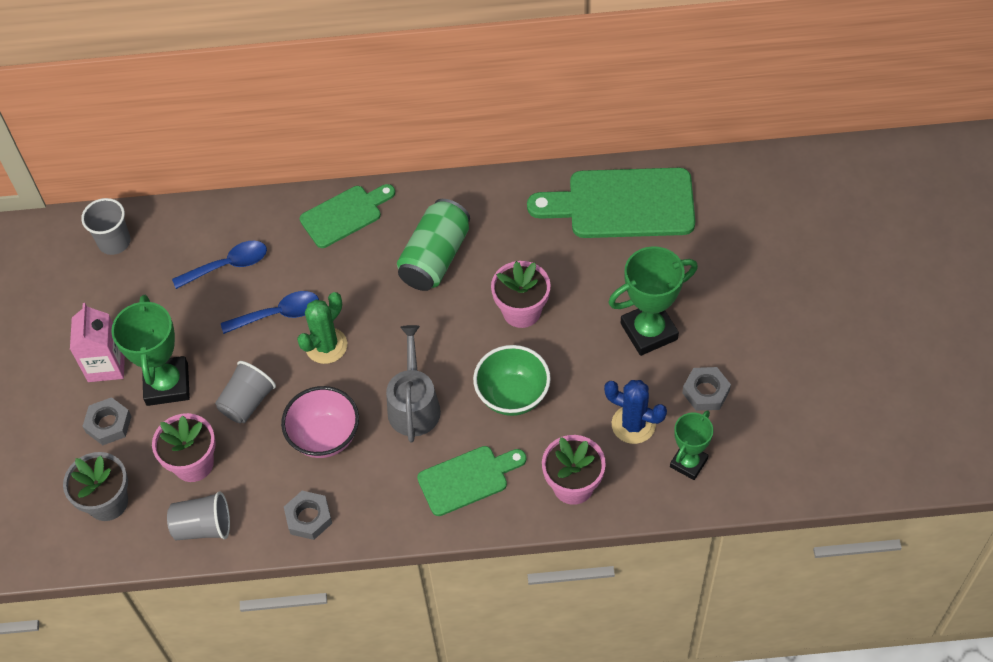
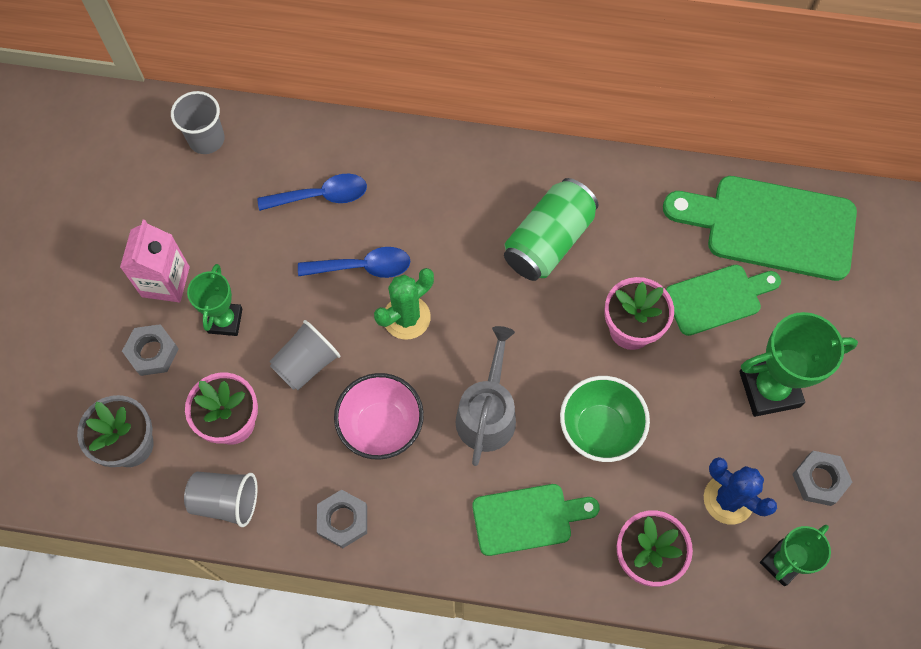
camera: 10 degrees right, 10 degrees up
(167, 384) = (225, 321): green trophy -> green trophy, size x0.63
(345, 215) = (460, 166): green cutting board -> green cutting board (717, 298)

